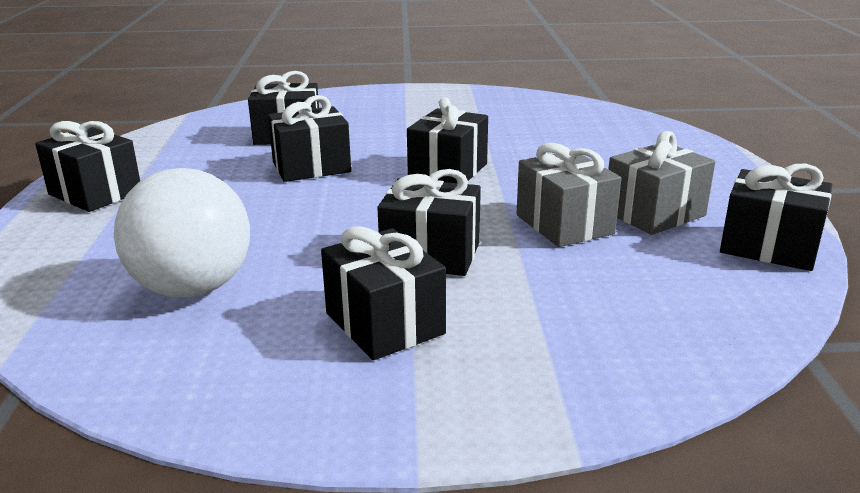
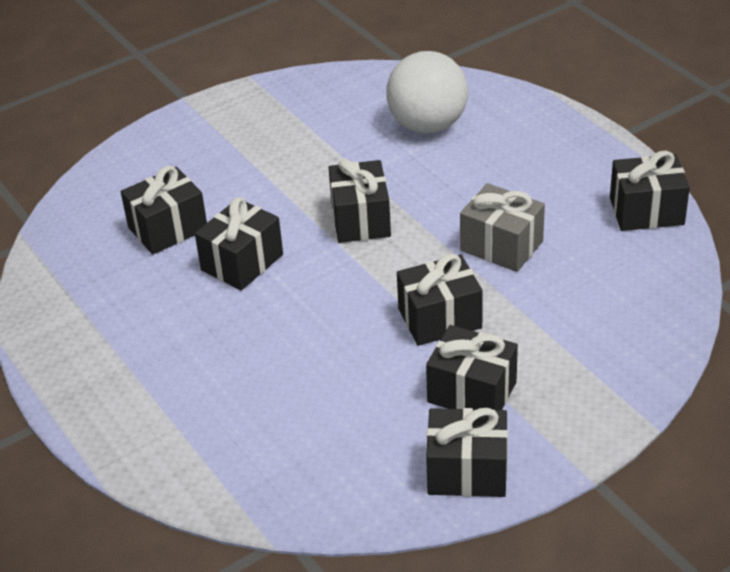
camera: 30 degrees left, 15 degrees up
(95, 193) = (95, 375): black gift -> black gift (467, 471)
(193, 288) = (313, 426): white ball -> white ball (427, 125)
(654, 213) = (552, 206): grey gift -> none

